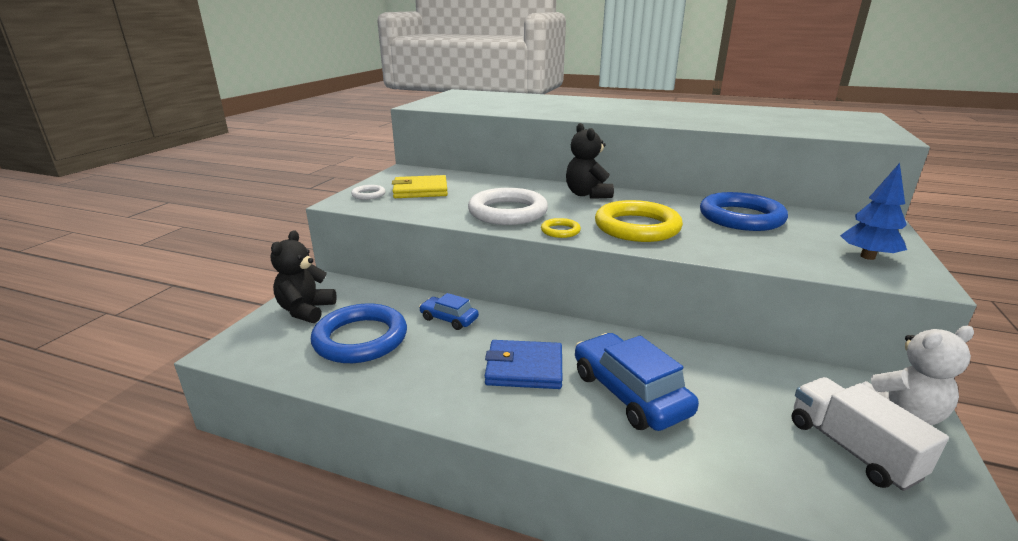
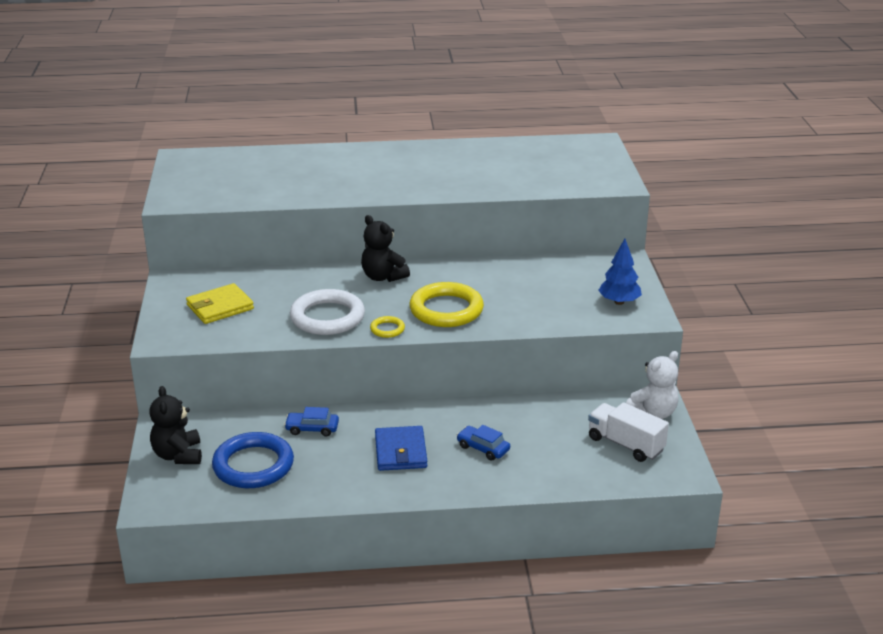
camera: 25 degrees left, 5 degrees up
(368, 195) = (174, 325): white ring -> none
(524, 368) = (400, 451): blue wallet -> blue wallet turned 75 degrees counterclockwise
(629, 393) = (483, 448): blue car -> blue car, size x0.55
(741, 217) = (523, 278): blue ring -> none

